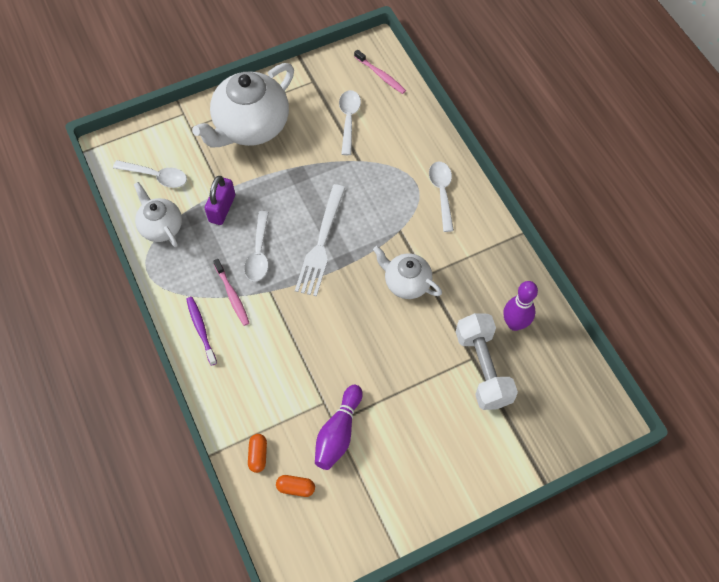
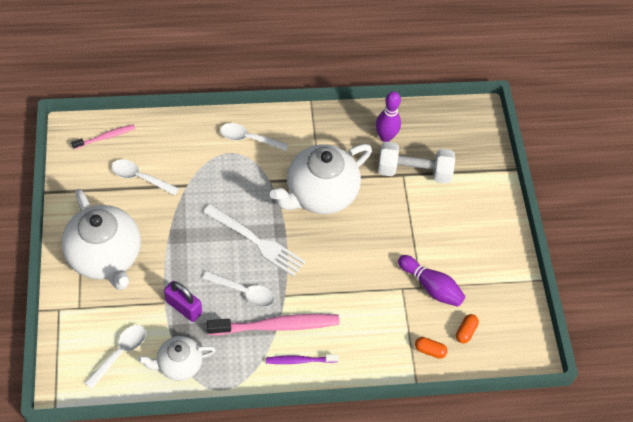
camera: 75 degrees left, 5 degrees down
(232, 295) = (276, 326): pink toothbrush -> pink toothbrush, size x1.84
(406, 283) = (320, 194): white teapot -> white teapot, size x1.79

